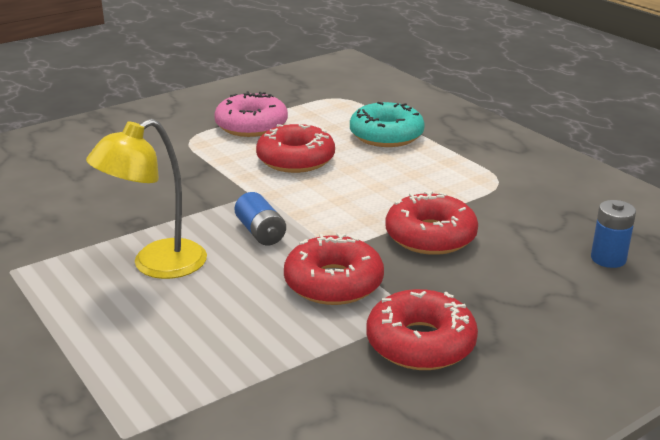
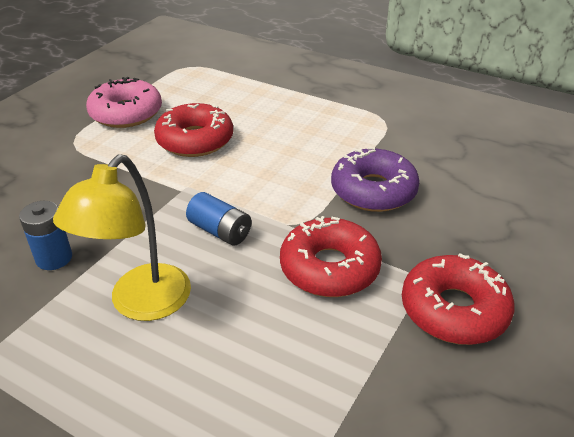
camera: 25 degrees left, 10 degrees up
(386, 135) = (258, 96): turquoise donut -> none
(430, 236) = (373, 190): red donut -> purple donut
(608, 259) = (523, 173): blue battery -> blue battery (54, 258)

